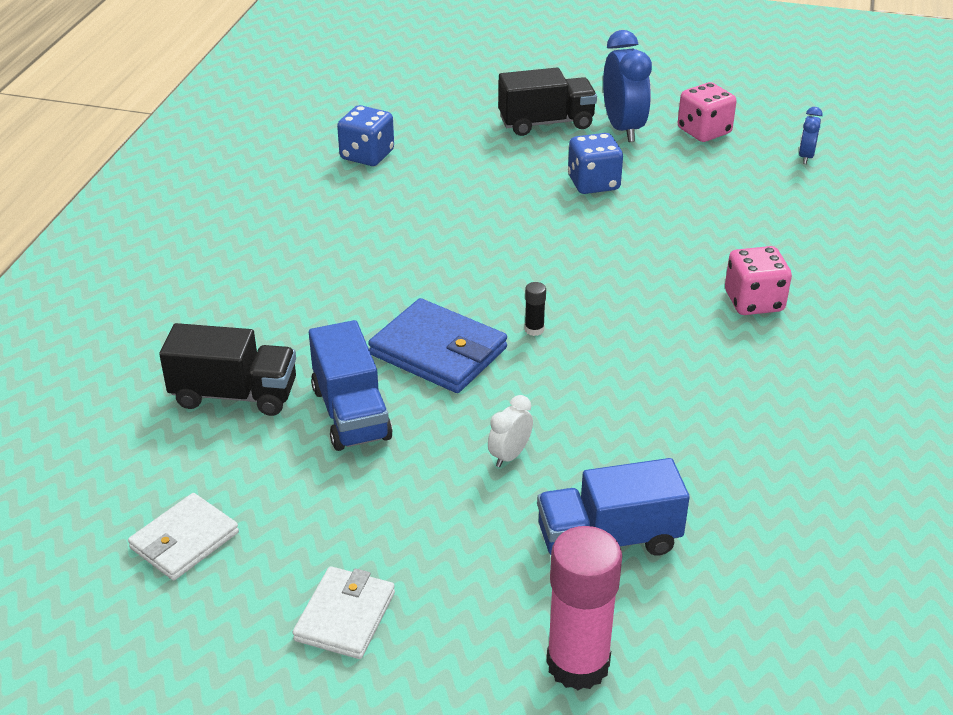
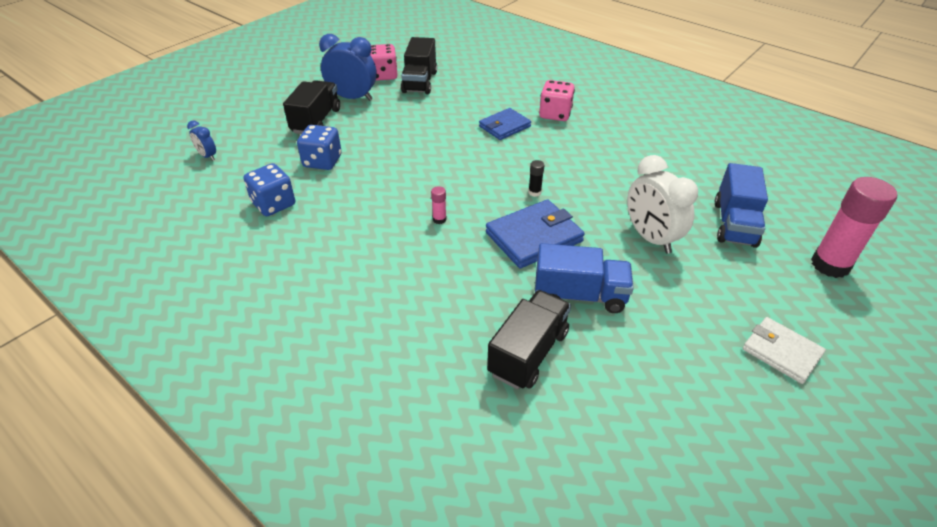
camera: 65 degrees left, 5 degrees up
(184, 540) = (688, 423): white wallet -> none
(420, 270) = (439, 219): none -> pink glue stick
(509, 455) = (650, 238): white clock -> white clock, size x1.98
(593, 183) = (401, 126): blue dice -> blue dice (322, 161)
(673, 265) = (504, 126): none -> blue wallet
(717, 163) = (420, 82): none -> black truck
(806, 157) = (438, 57): blue clock -> blue clock (208, 156)

